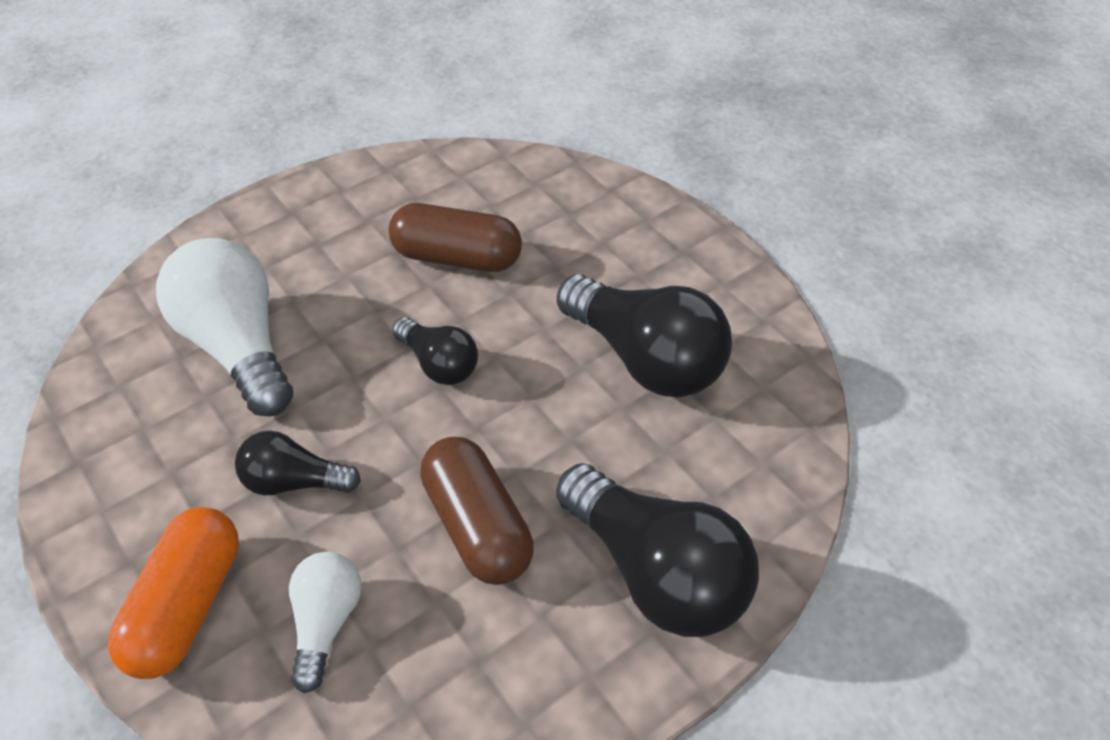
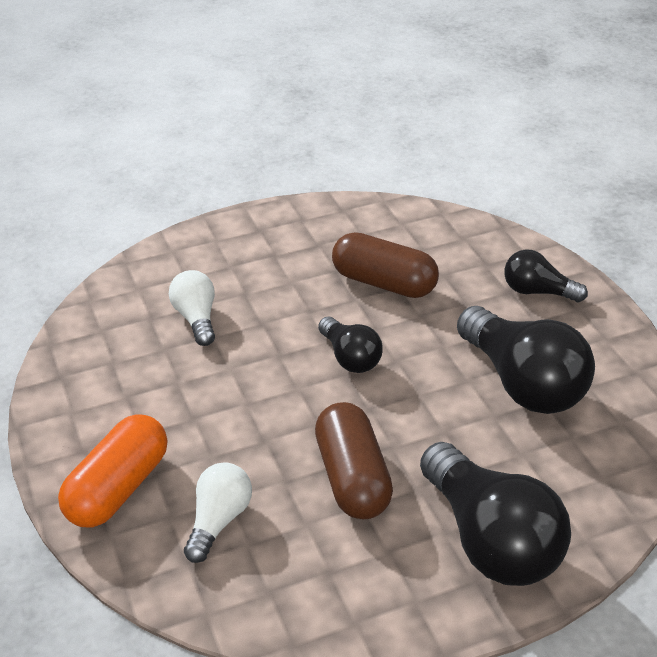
camera: 15 degrees right, 10 degrees down
(238, 346) = (196, 318): white light bulb -> white light bulb, size x0.54
(294, 481) = (217, 420): black light bulb -> black light bulb (537, 292)

